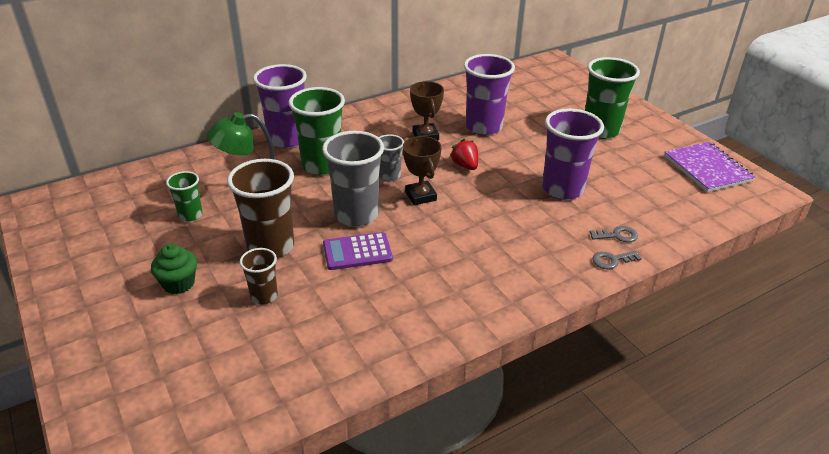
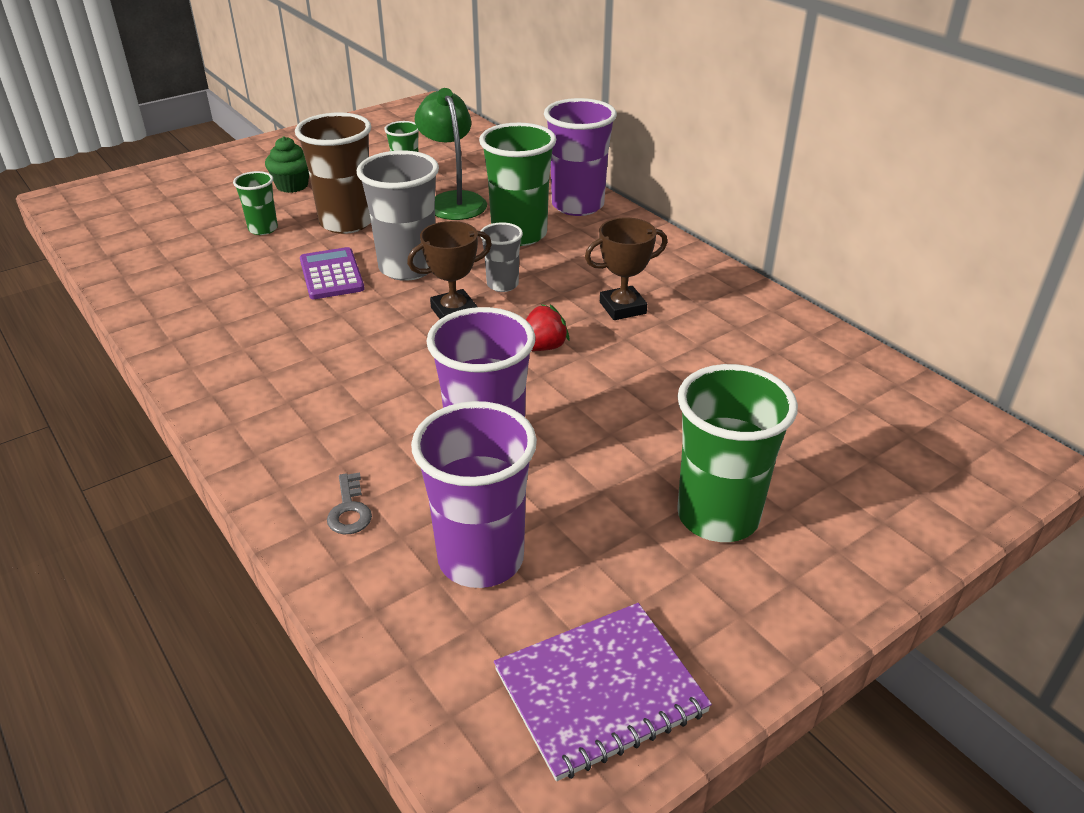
camera: 85 degrees right, 0 degrees up
(264, 296) = (263, 229): brown cup -> green cup
(483, 127) = (673, 364): purple cup -> purple cup (481, 559)
(612, 260) = (283, 497): grey key -> none

